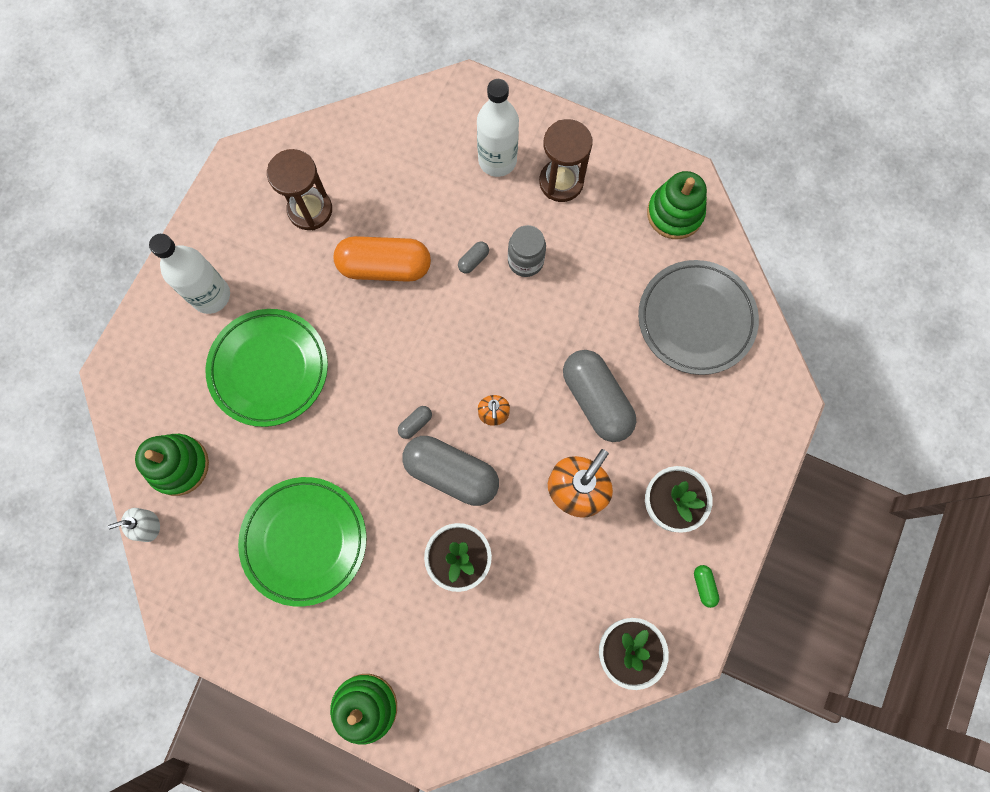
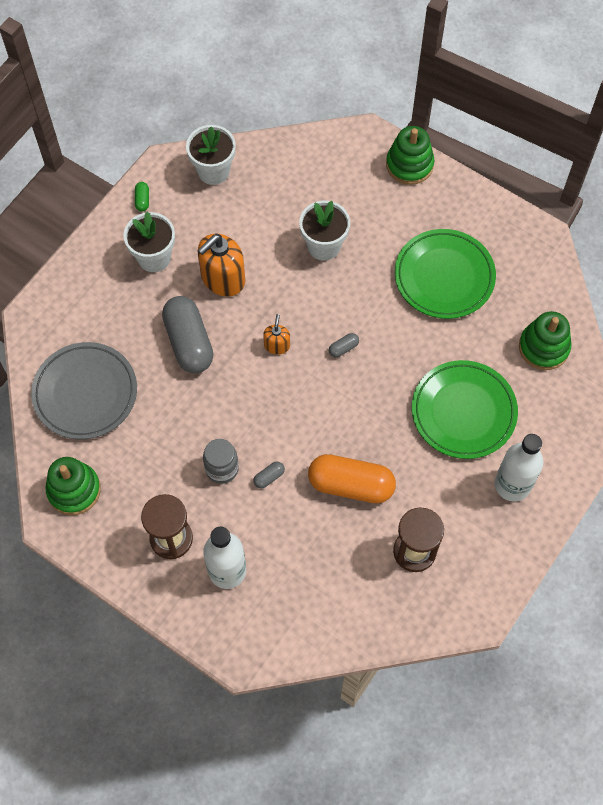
camera: 170 degrees left, 10 degrees down
(147, 526) = (569, 307): white soap dispenser -> none
(451, 473) = (320, 306): grey capsule -> none

